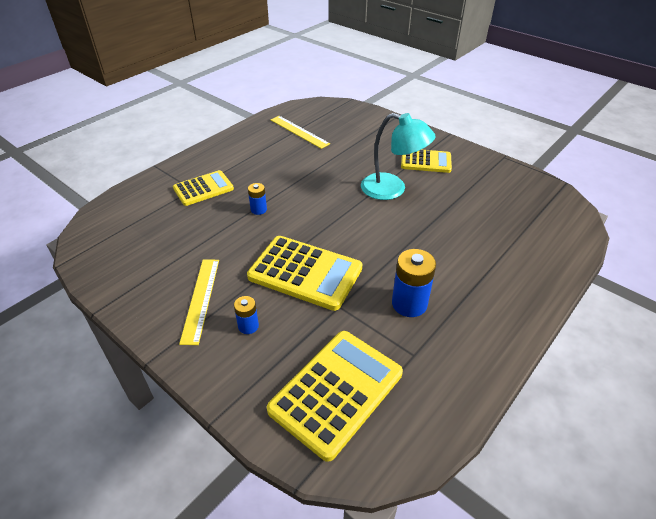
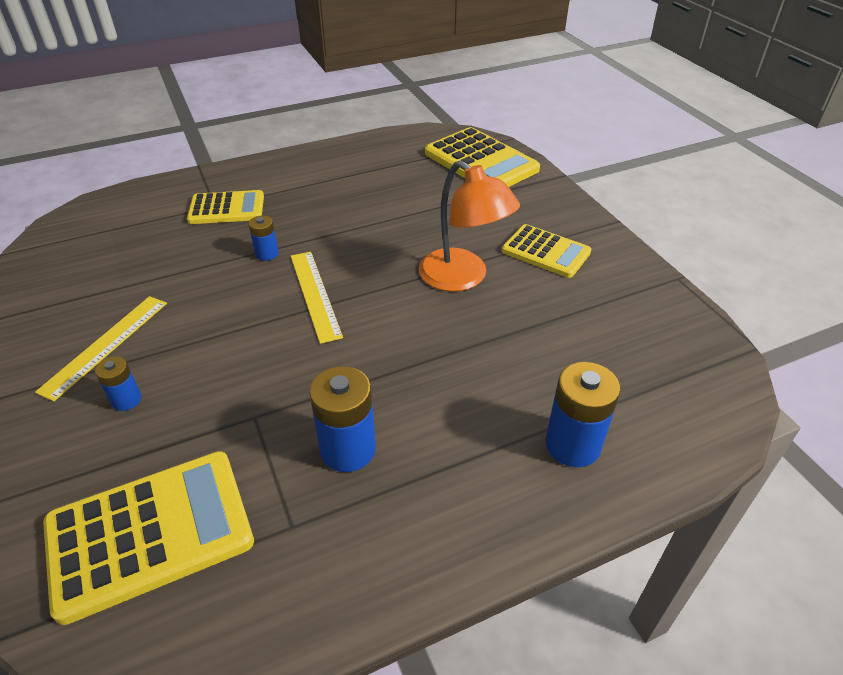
camera: 25 degrees right, 0 degrees up
(299, 131) = (403, 166): yellow ruler -> yellow ruler (315, 294)
(305, 273) = (251, 355): yellow calculator -> yellow calculator (481, 162)
(392, 189) = (463, 278): turquoise lamp -> orange lamp
(521, 259) = (573, 445): none -> blue battery

